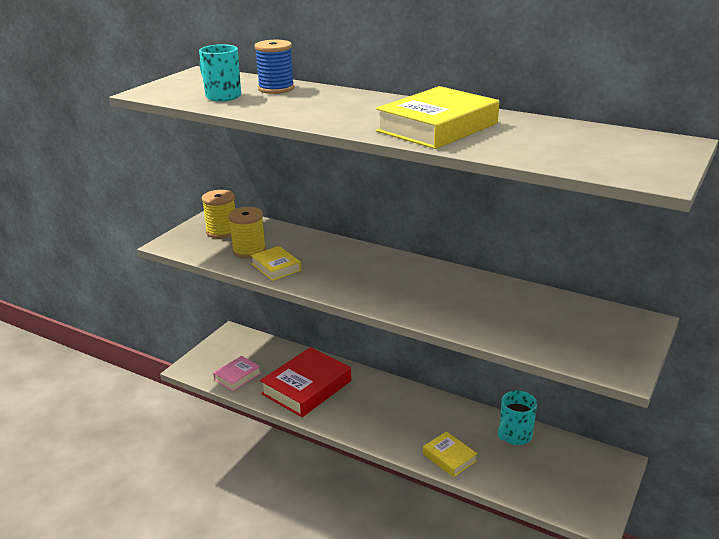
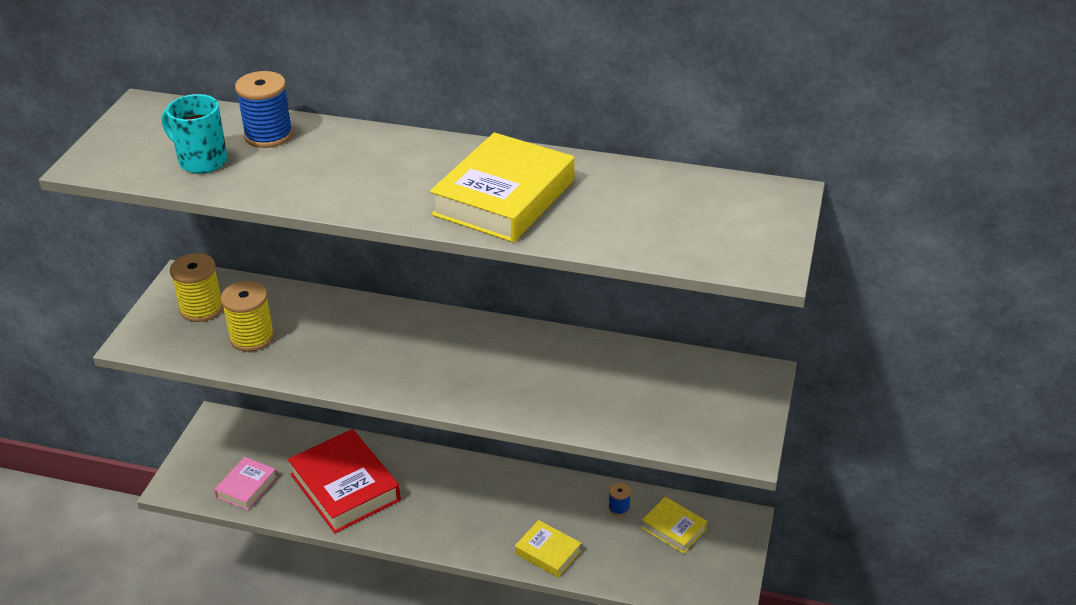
camera: 15 degrees left, 10 degrees up
(276, 267) = (298, 360): yellow book -> yellow book (674, 528)
(307, 387) = (345, 487): red book -> red book turned 60 degrees counterclockwise
(514, 436) = (619, 508): turquoise mug -> blue spool

